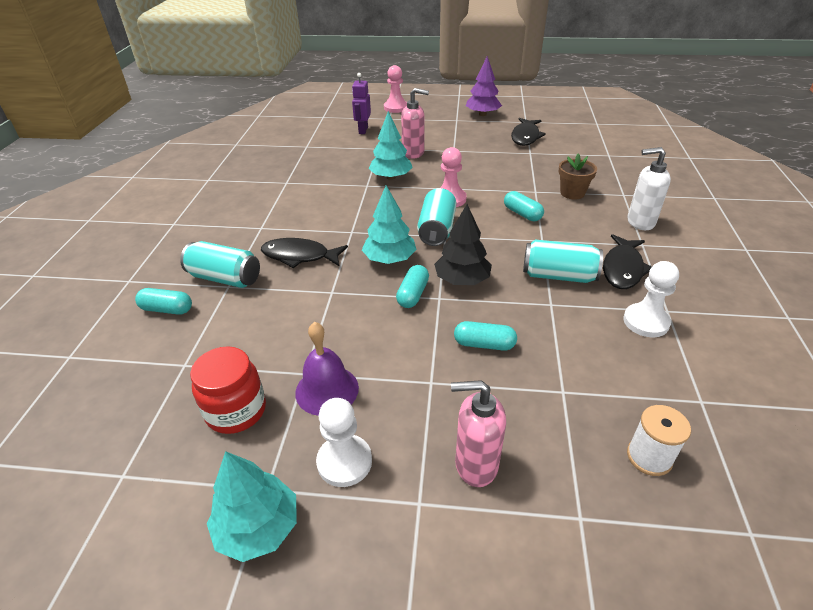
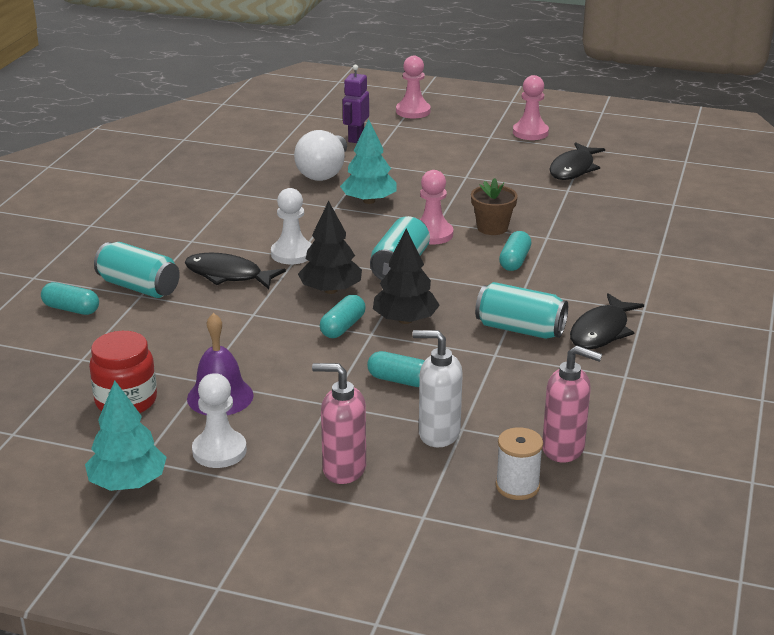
camera: 10 degrees right, 10 degrees down
(349, 158) = (324, 172): none -> white light bulb
(390, 259) = (331, 290): turquoise tree -> black tree
(413, 153) = (411, 174): pink soap dispenser -> pink soap dispenser (564, 449)
(482, 114) = (530, 132): purple tree -> pink pawn
(522, 214) = (514, 261): turquoise capsule -> turquoise capsule turned 45 degrees clockwise
(572, 193) = (593, 244): brown flower pot -> brown flower pot (492, 228)
(640, 222) = (658, 286): white soap dispenser -> white soap dispenser (438, 434)
(646, 322) = (592, 383): white pawn -> white pawn (292, 254)

